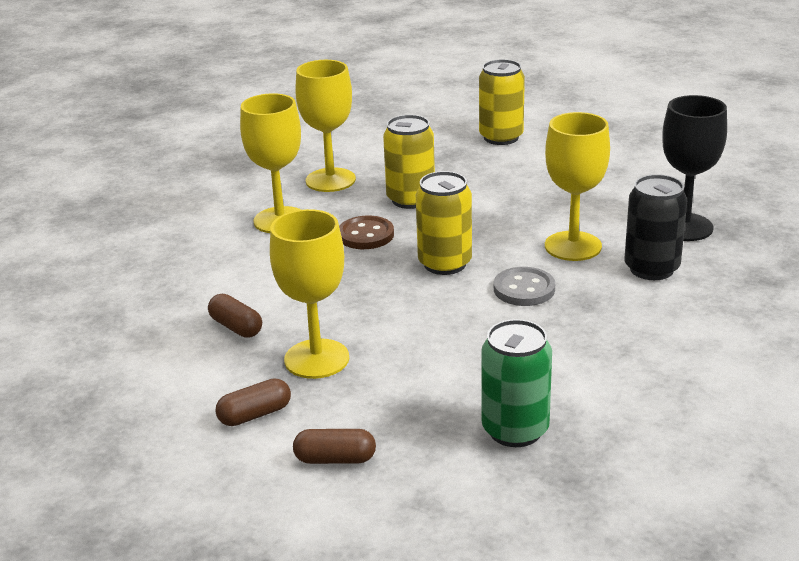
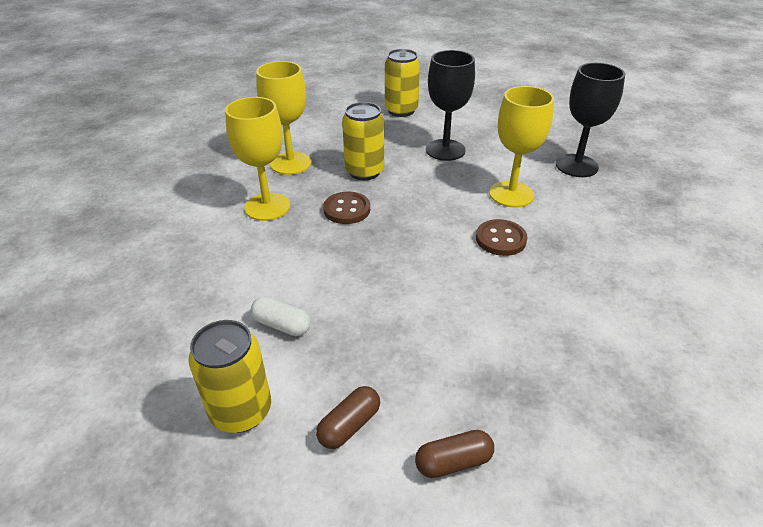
camera: 20 degrees left, 10 degrees up
(236, 327) = (282, 325): brown capsule -> white capsule
(316, 359) = (373, 345): yellow goblet -> none
(445, 264) = (425, 226): yellow can -> yellow can (241, 411)
(515, 430) = (585, 385): green can -> none
(524, 289) = (501, 239): grey button -> brown button
(525, 188) = (445, 150): none -> black goblet
(651, 269) = (579, 204): black can -> none

